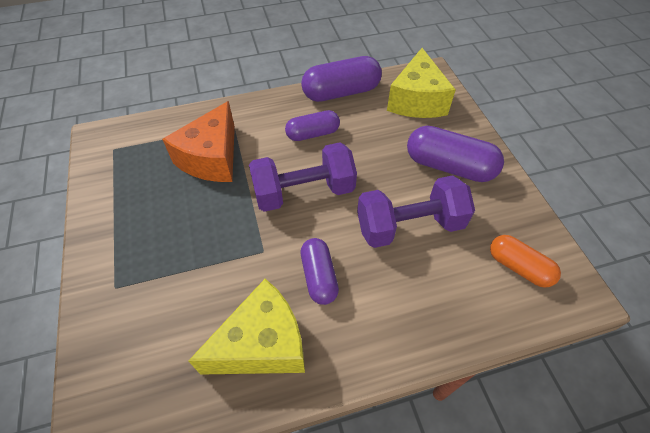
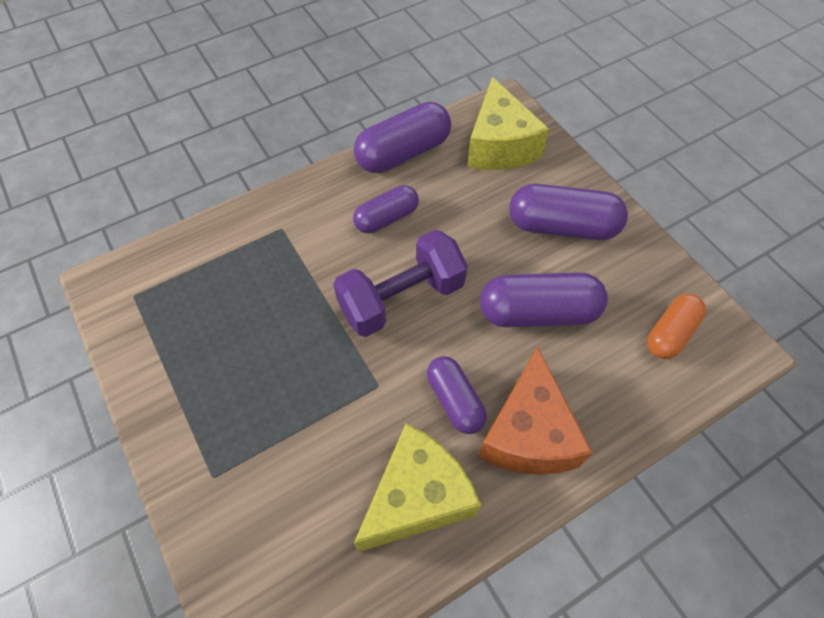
camera: 15 degrees left, 5 degrees up
(212, 158) = (270, 279): orange cheese -> orange cheese (528, 433)
(409, 226) = (538, 312): purple dumbbell -> purple capsule
(518, 267) = (670, 333): orange capsule -> orange capsule turned 75 degrees counterclockwise

